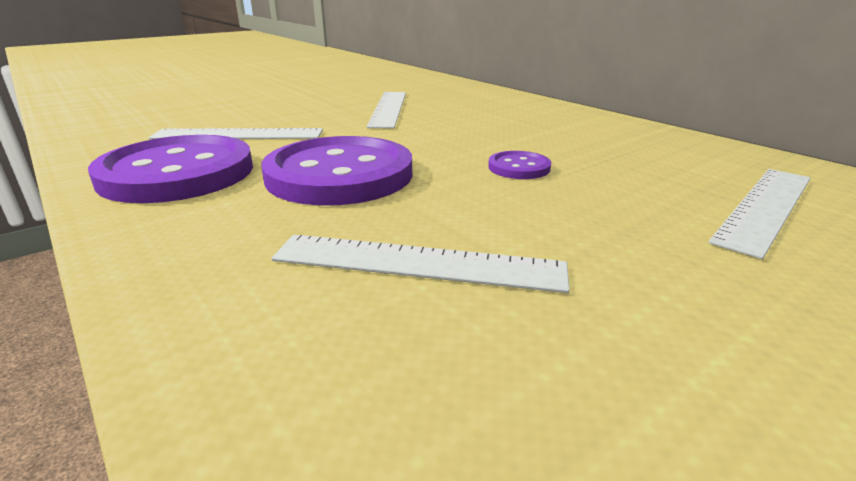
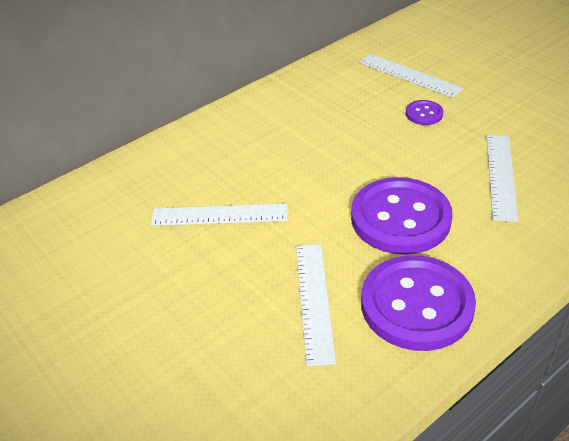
camera: 90 degrees left, 15 degrees up
(519, 167) = (370, 143): purple button -> purple button (424, 114)

